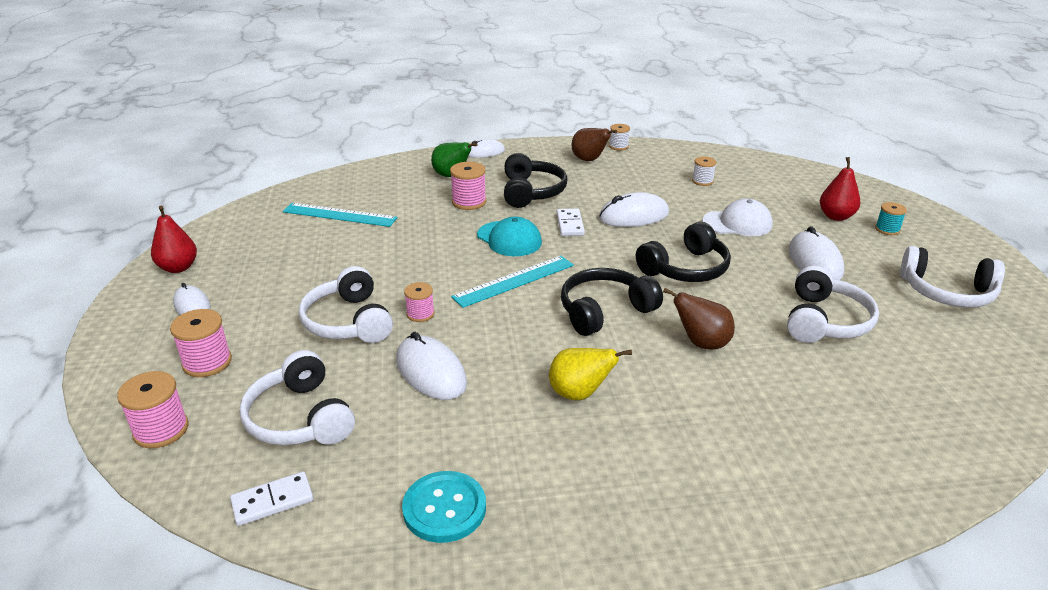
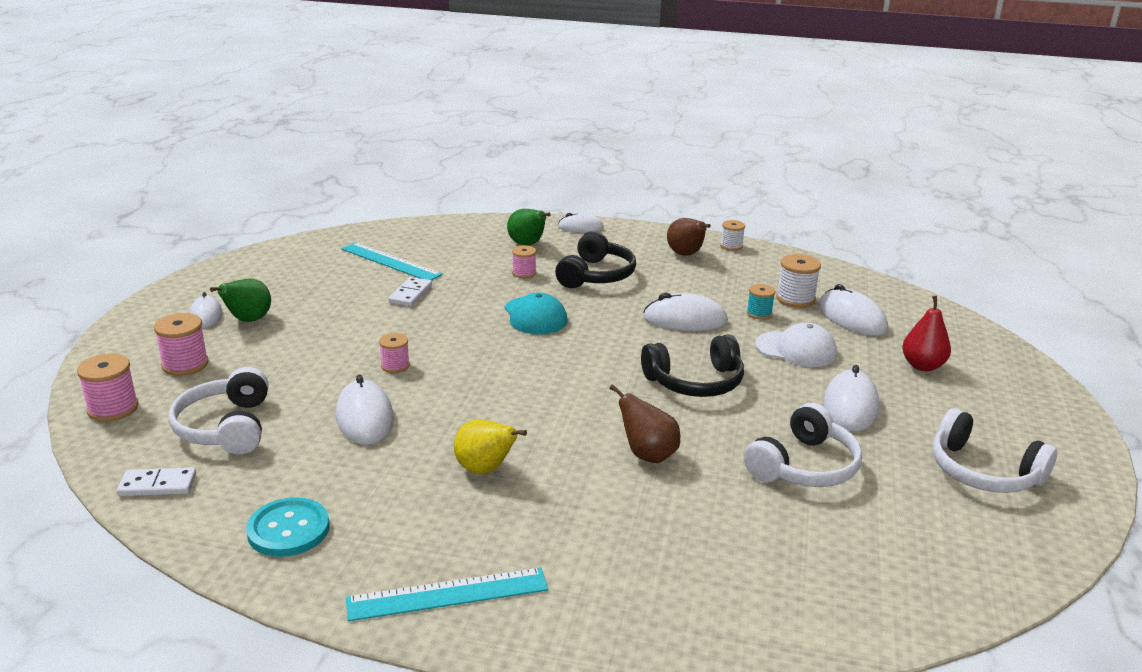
camera: 20 degrees right, 5 degrees down
(178, 268) = (217, 281): red pear -> none
(240, 301) = (248, 320): none -> green pear
(348, 322) = (326, 358): white headphones -> none
(469, 202) = (524, 273): pink spool -> pink spool, size x0.64
(514, 281) = (507, 355): turquoise ruler -> turquoise ruler (447, 594)
(570, 224) = (609, 314): white domino -> white domino (410, 294)
(604, 311) = (574, 403): black headphones -> none
(702, 181) = (795, 299): white spool -> white spool, size x1.56
(755, 188) = (851, 318): none -> white mouse
(887, 229) = (974, 392): turquoise spool -> turquoise spool (759, 313)

